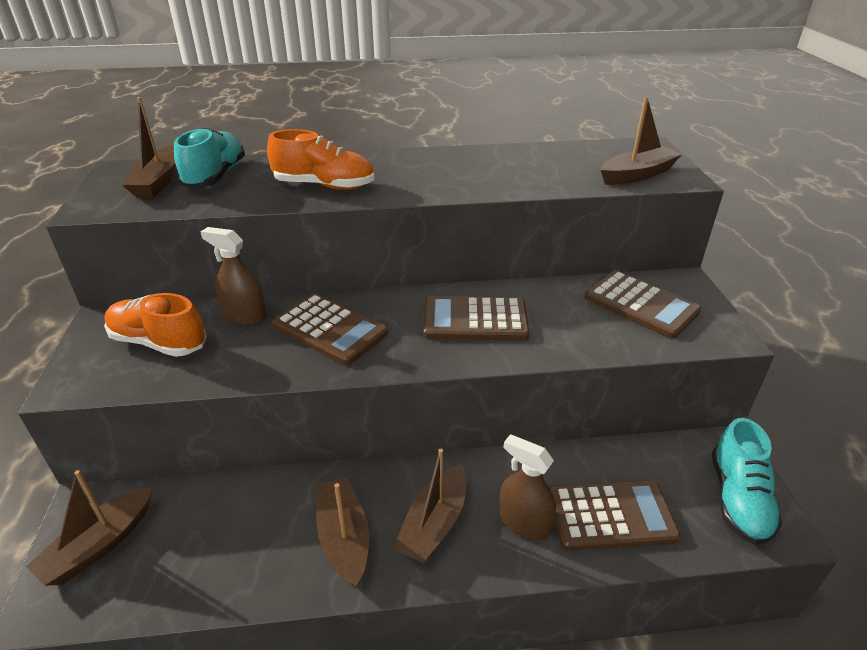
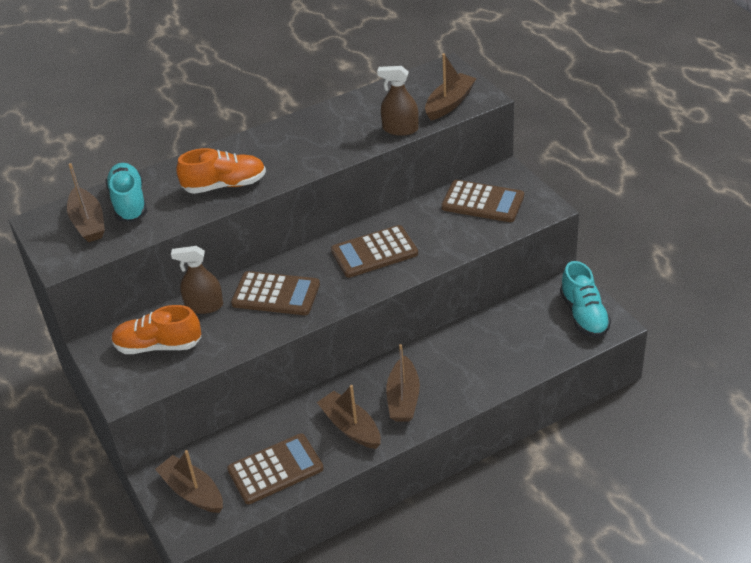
camera: 20 degrees left, 5 degrees up
(99, 545) = (192, 492): brown boat -> brown boat turned 120 degrees clockwise
(524, 522) = (459, 376): brown spray bottle -> brown spray bottle (400, 129)
(611, 516) = (510, 353): brown calculator -> brown calculator (275, 469)

